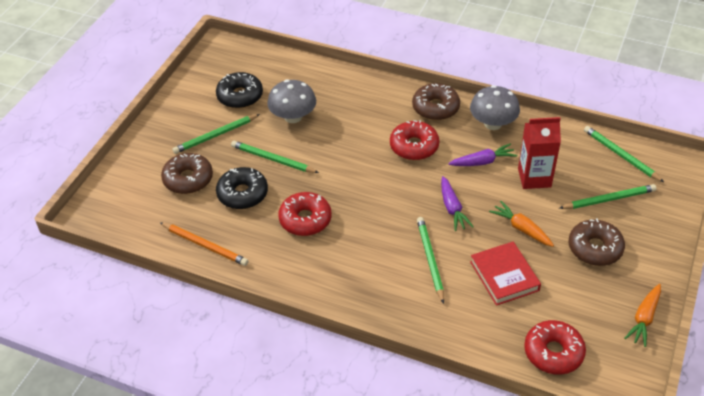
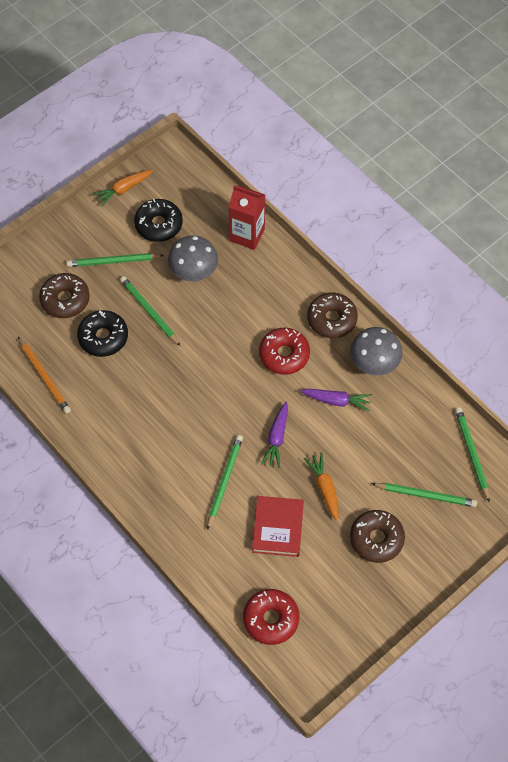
camera: 25 degrees right, 15 degrees up
(305, 219) = (142, 390): red donut -> none
(534, 178) = (372, 440): red carton -> red carton (247, 235)
(644, 318) = (370, 626): orange carrot -> orange carrot (123, 189)

